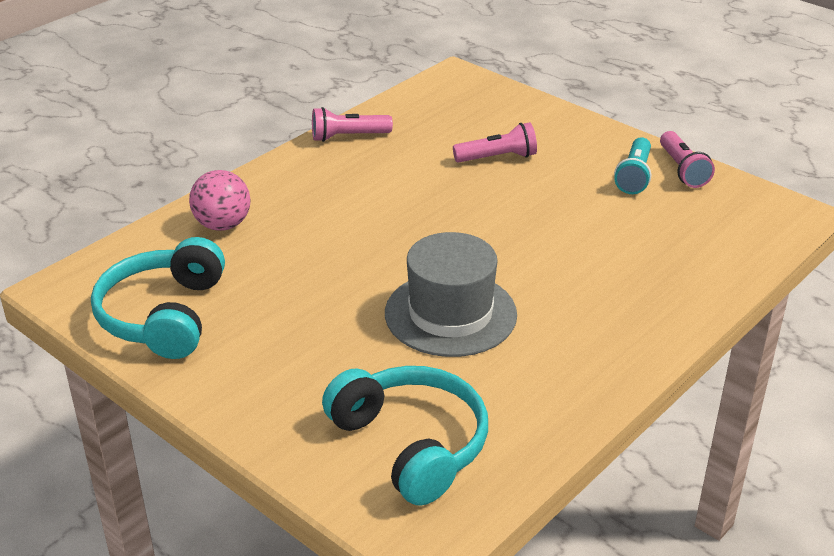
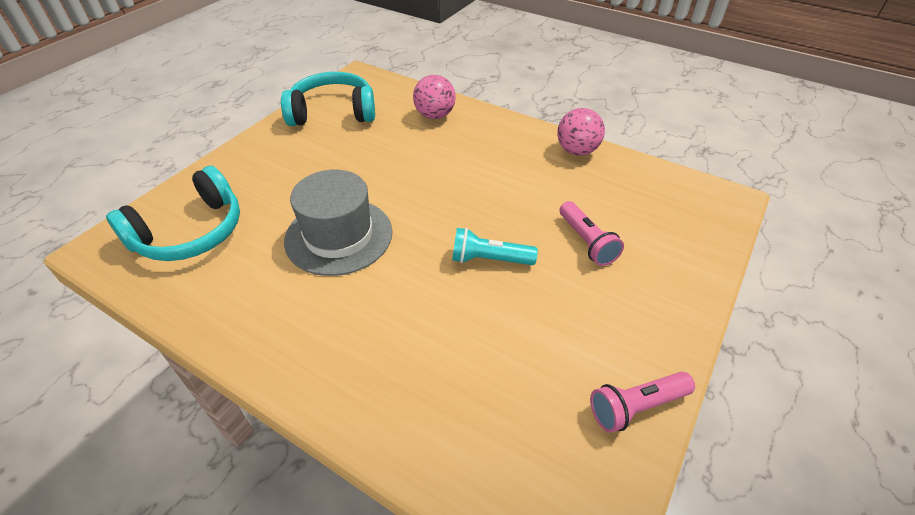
camera: 80 degrees right, 10 degrees up
(348, 137) = (577, 151): pink flashlight -> pink ball
(634, 176) = (599, 356): turquoise flashlight -> turquoise flashlight (489, 259)

